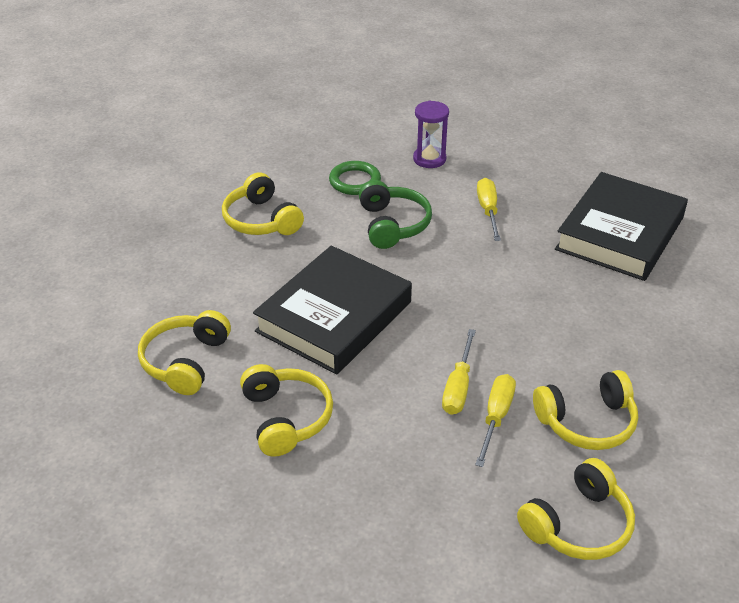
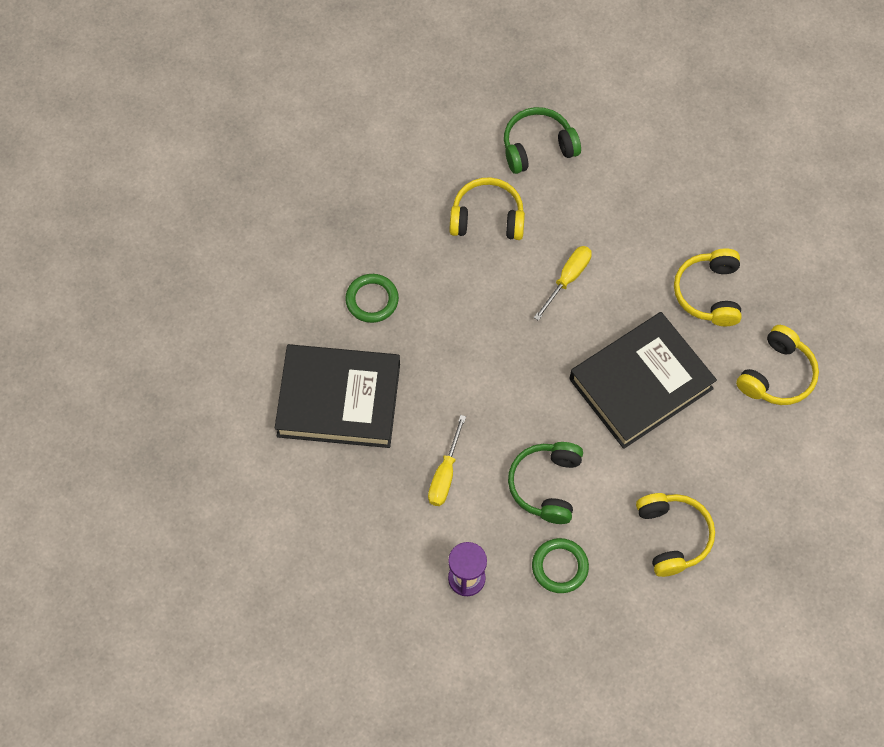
camera: 160 degrees left, 25 degrees up
(496, 417) = (552, 243): yellow screwdriver -> none
(578, 525) = (538, 147): yellow headphones -> green headphones
(620, 233) = (339, 400): black book -> black book turned 45 degrees clockwise
(652, 312) = (372, 300): none -> green ring

